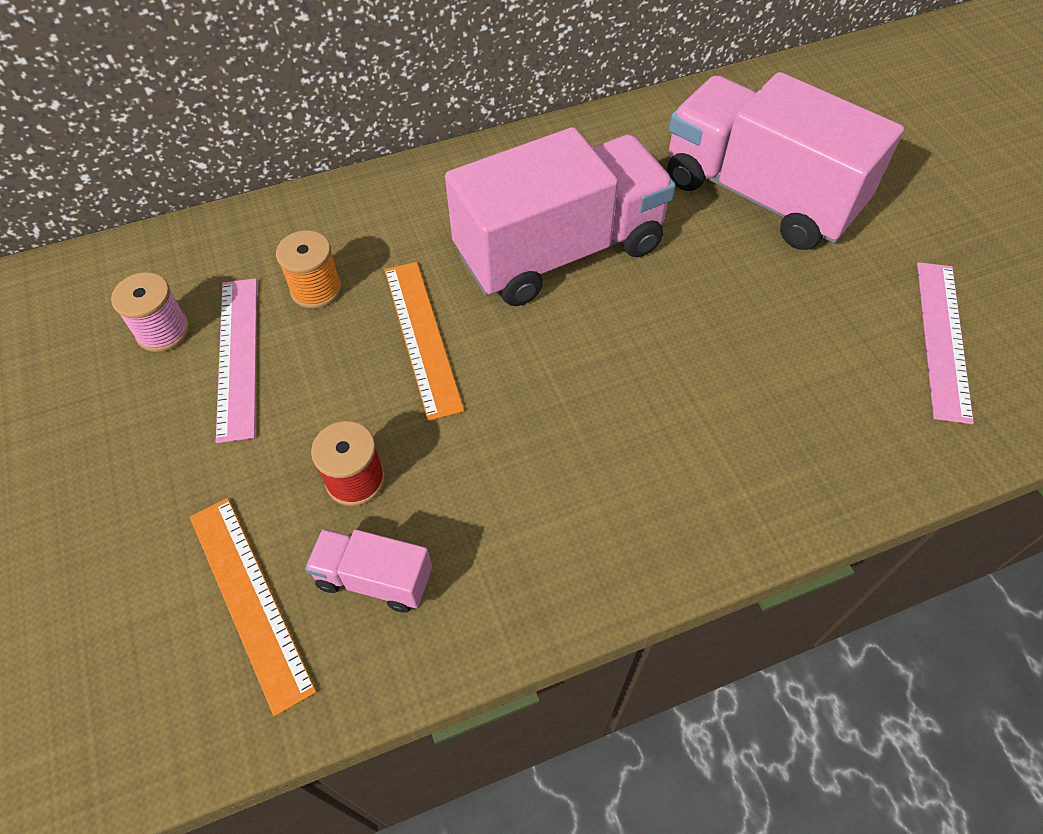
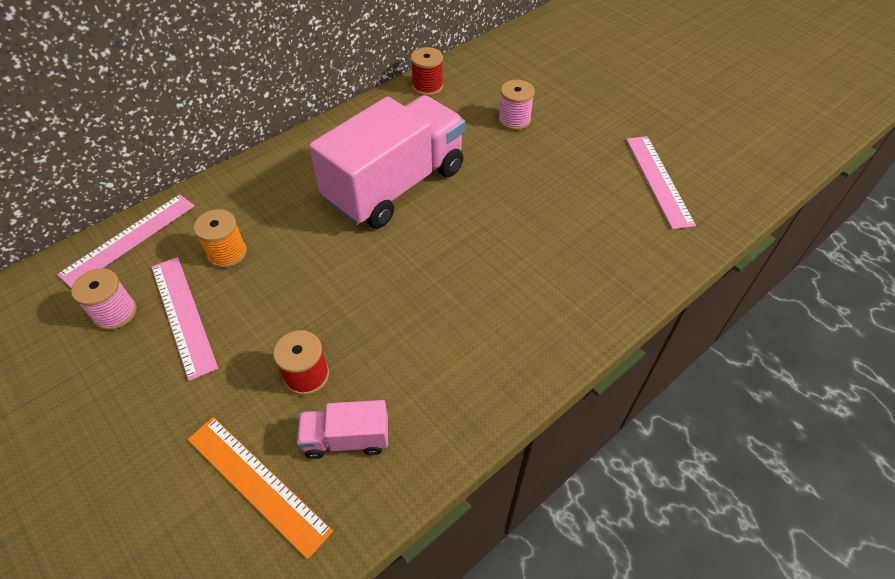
camera: 20 degrees left, 5 degrees down
(209, 240) = (129, 239): none -> pink ruler
(422, 337) = (319, 265): orange ruler -> none
(655, 118) = (427, 87): none -> red spool
(760, 195) = (514, 120): pink truck -> pink spool

